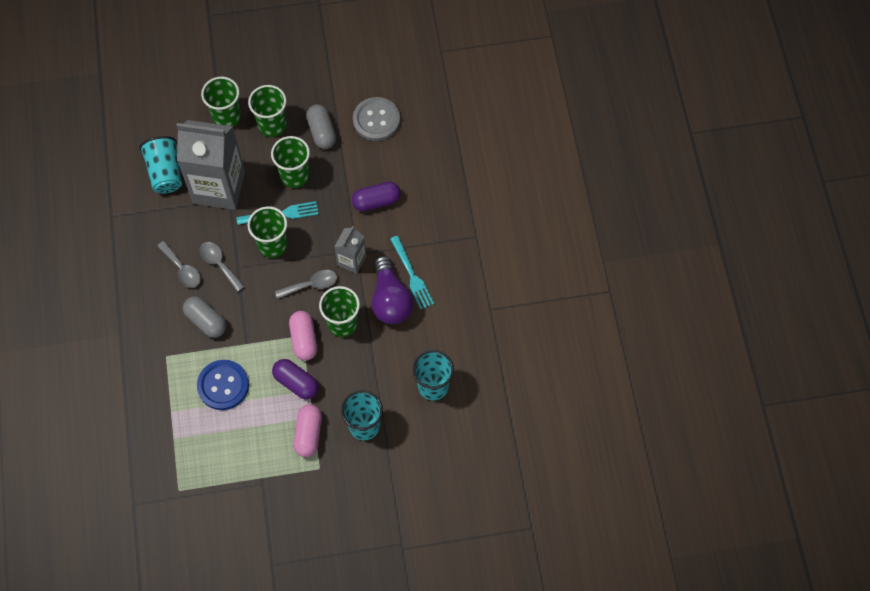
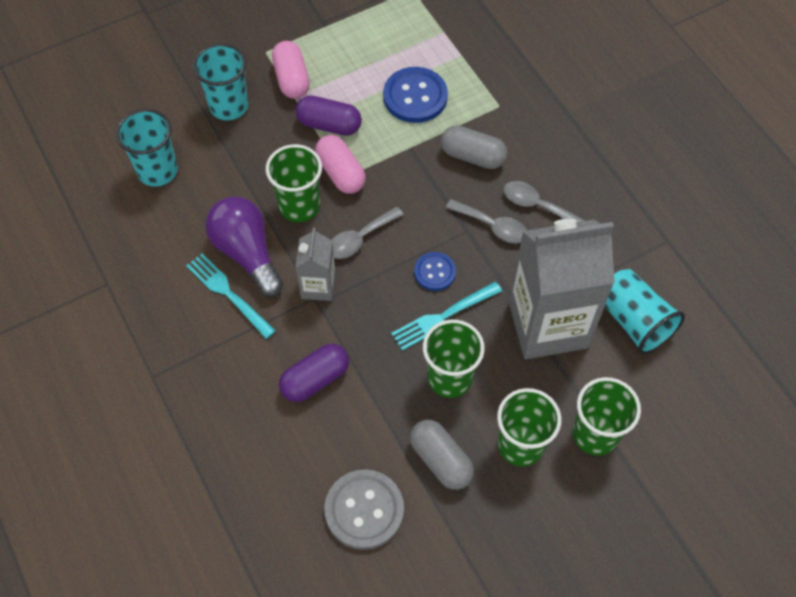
camera: 160 degrees right, 5 degrees down
(272, 245) = (435, 272): green cup -> blue button

